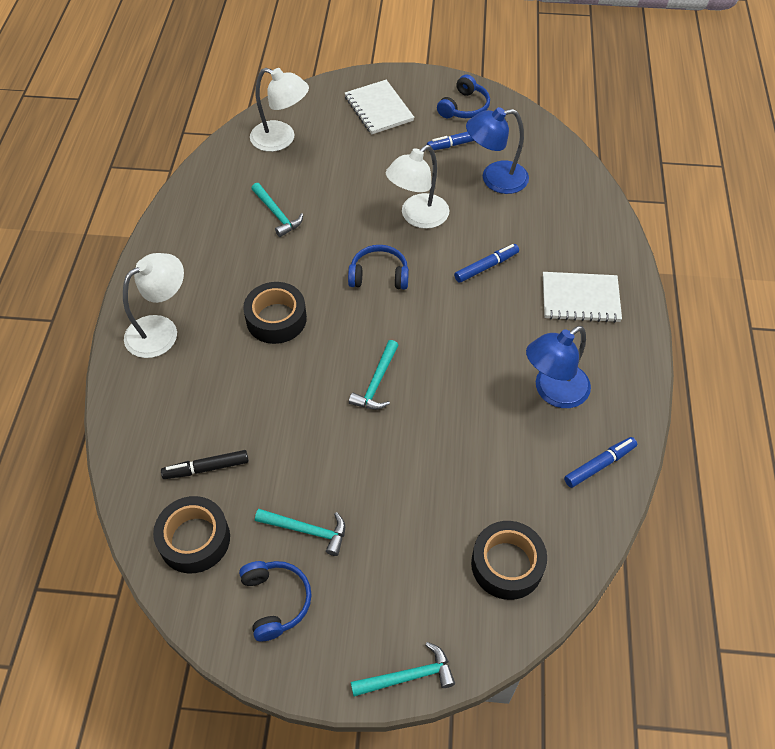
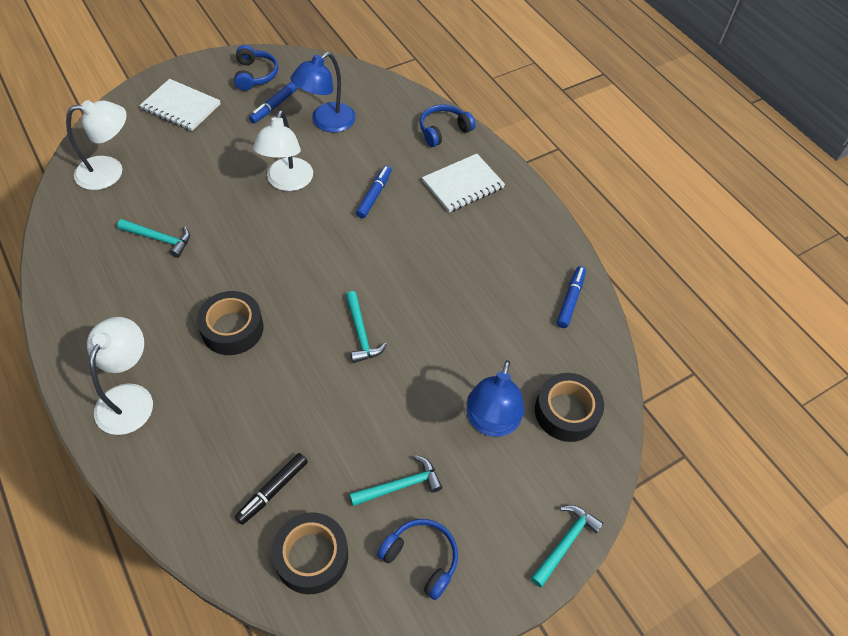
camera: 40 degrees left, 0 degrees up
(379, 275) = (293, 246): blue headphones -> blue headphones (443, 130)
(553, 392) = (498, 265): blue lamp -> blue lamp (490, 423)

